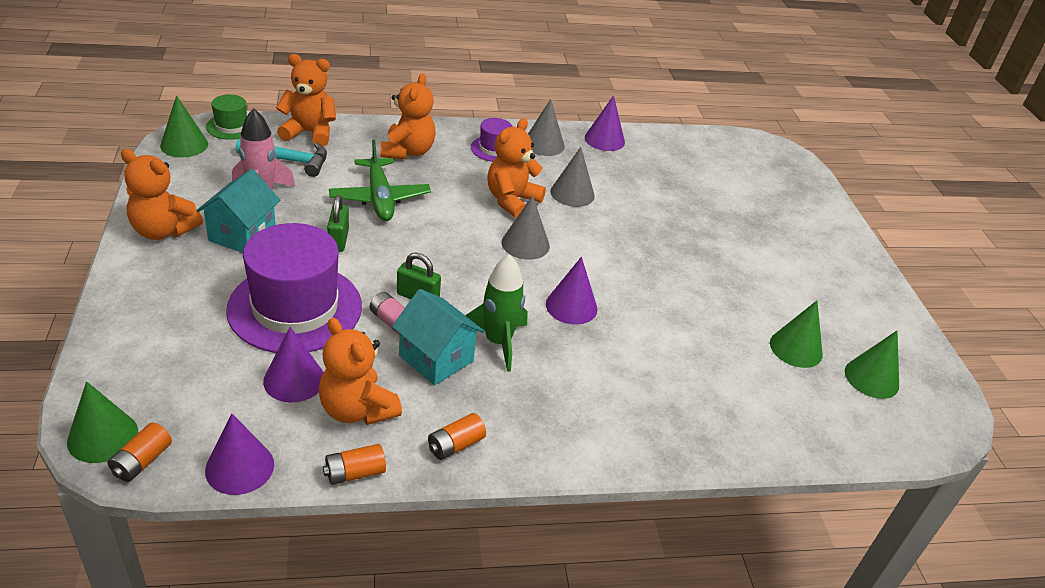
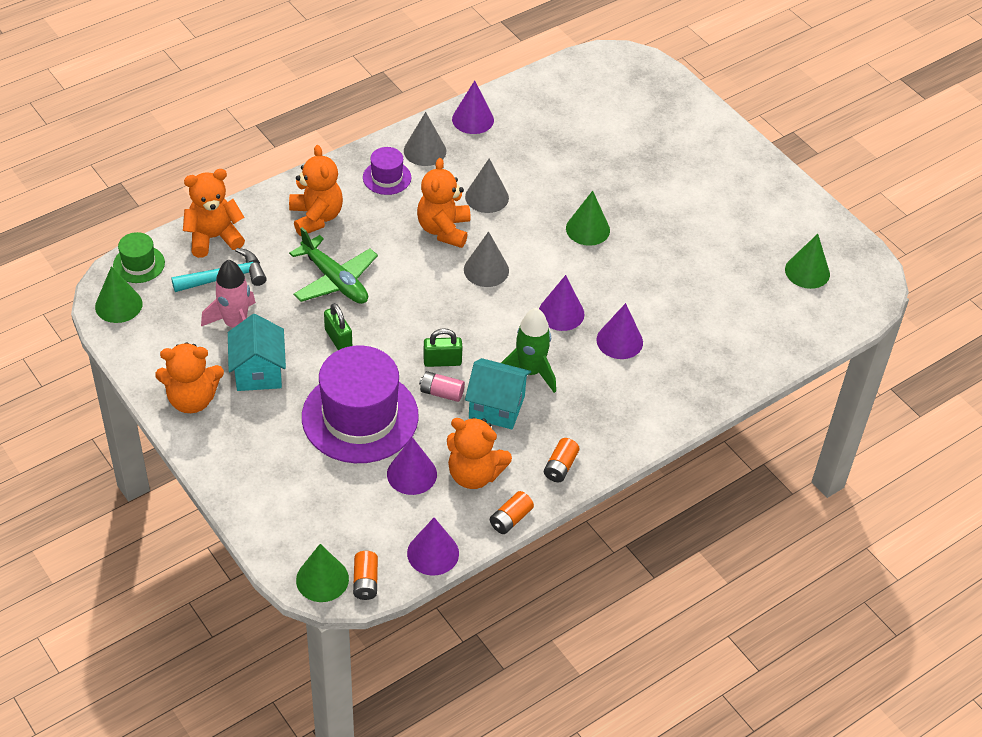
camera: 25 degrees left, 10 degrees up
(614, 355) = (619, 341): none -> purple cone
(796, 348) = (743, 271): green cone -> green cone (587, 229)

